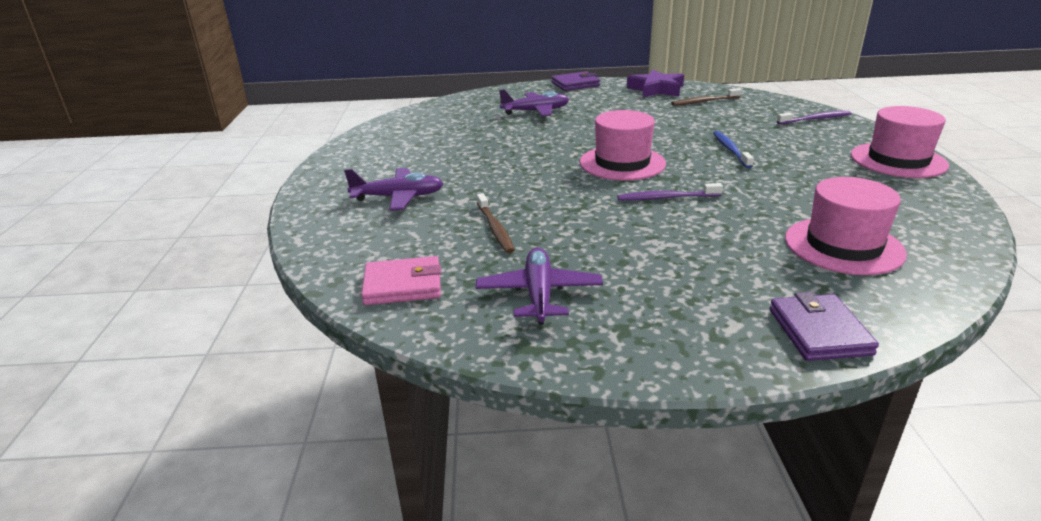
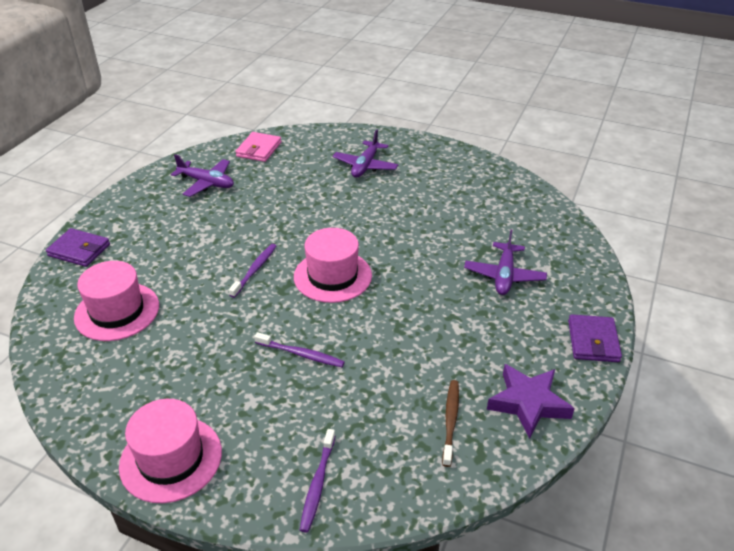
camera: 115 degrees right, 10 degrees up
(495, 229) = (286, 188): brown toothbrush -> none
(730, 149) = (301, 354): blue toothbrush -> purple toothbrush

